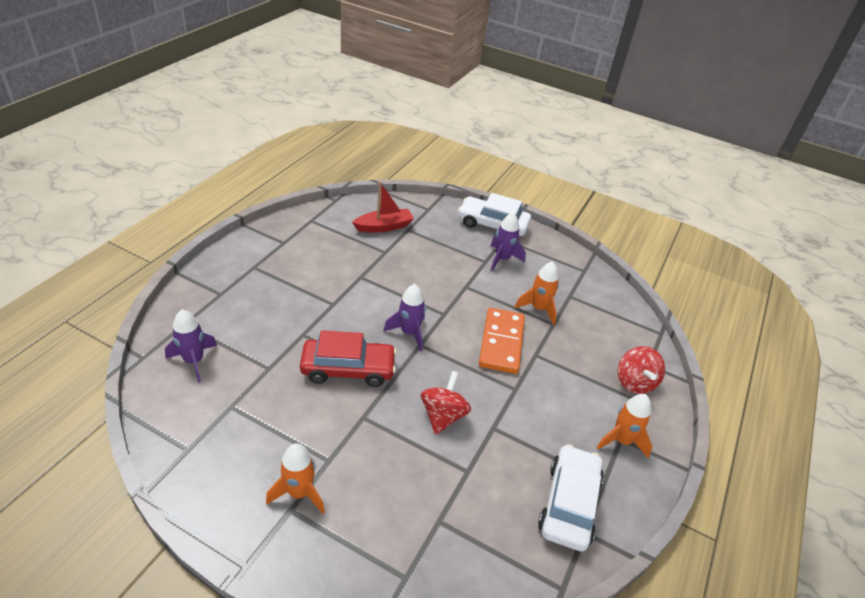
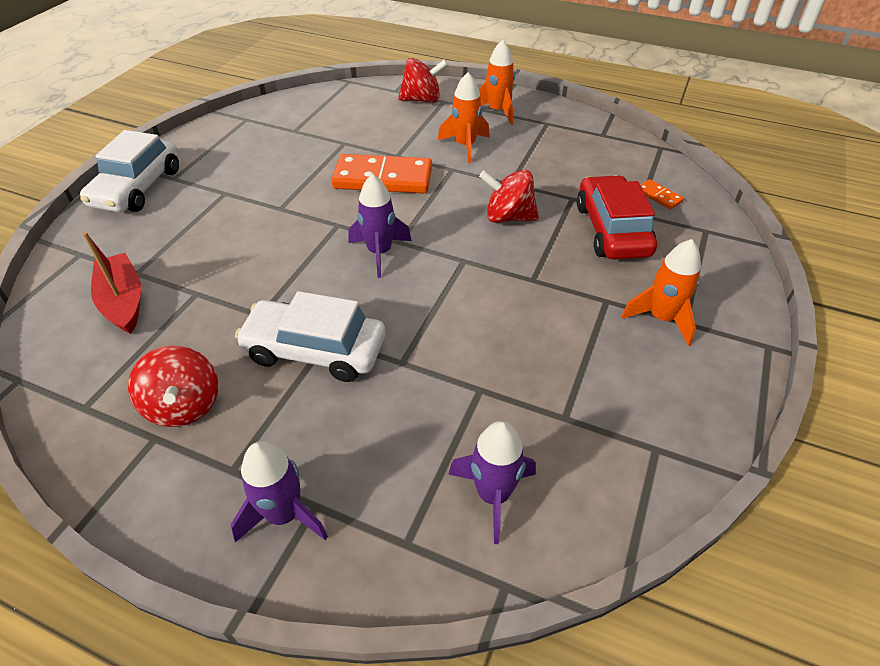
camera: 90 degrees left, 5 degrees up
(300, 250) = (184, 406): none -> red spinning top
(348, 369) = (459, 303): red car -> red car (612, 230)
(466, 551) = (658, 196): none -> orange domino
(502, 259) = (220, 178): purple rocket -> purple rocket (284, 514)
(538, 309) = (319, 152): orange rocket -> orange rocket (465, 146)
(569, 504) = (579, 141): white car -> white car (315, 350)

